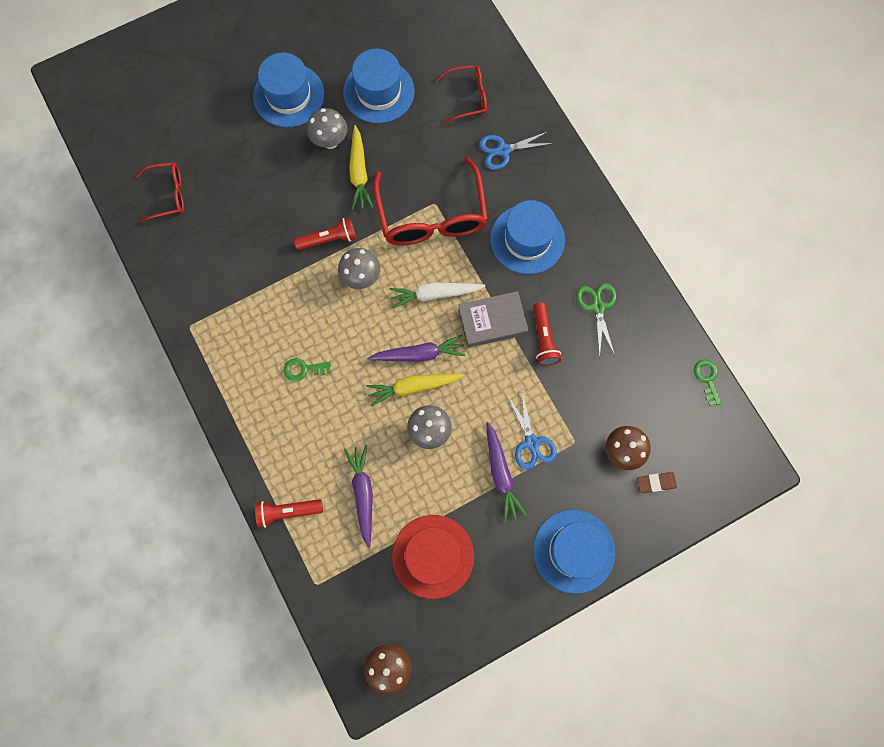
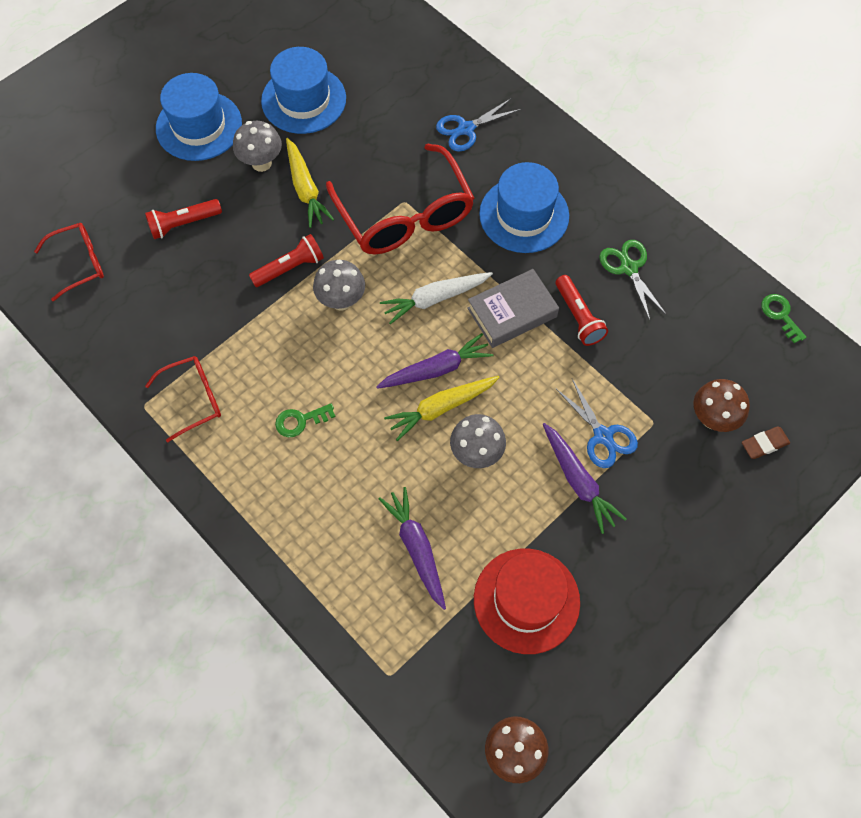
camera: 15 degrees left, 10 degrees down
(288, 512) = (328, 595): red flashlight -> red flashlight (183, 224)
(467, 97) = (408, 84): red glasses -> red glasses (193, 399)
(573, 551) = (695, 548): blue hat -> none

